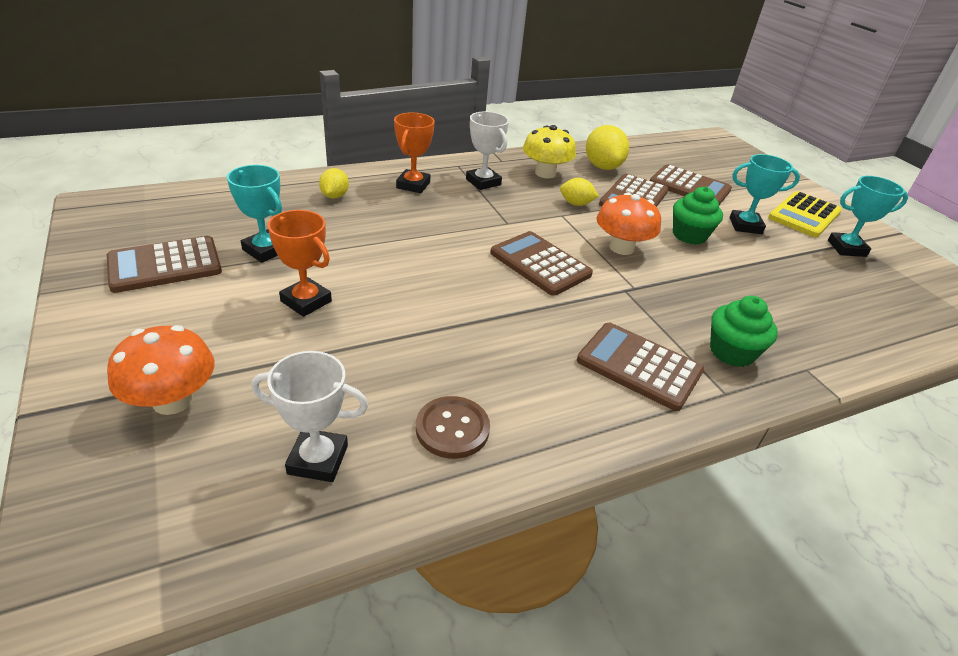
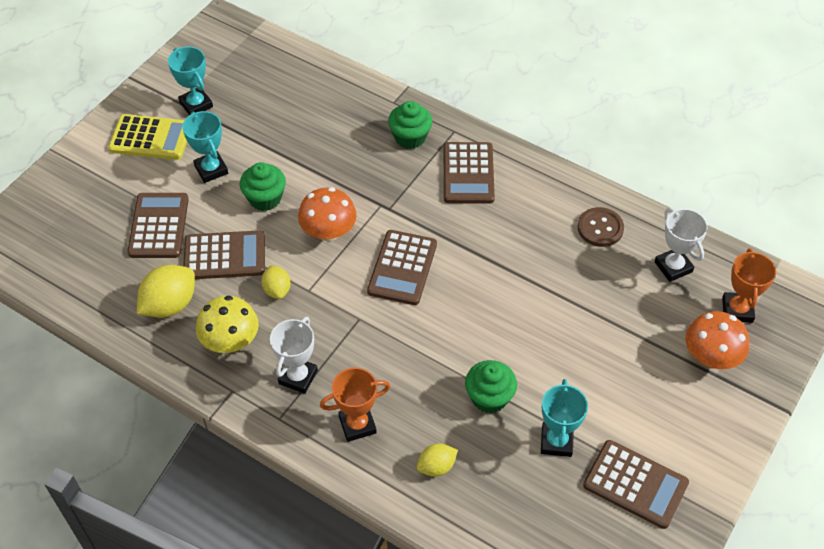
camera: 120 degrees left, 15 degrees up
(306, 301) = (580, 367): orange trophy -> orange trophy (737, 310)
(353, 241) = (489, 397): none -> green cupcake

